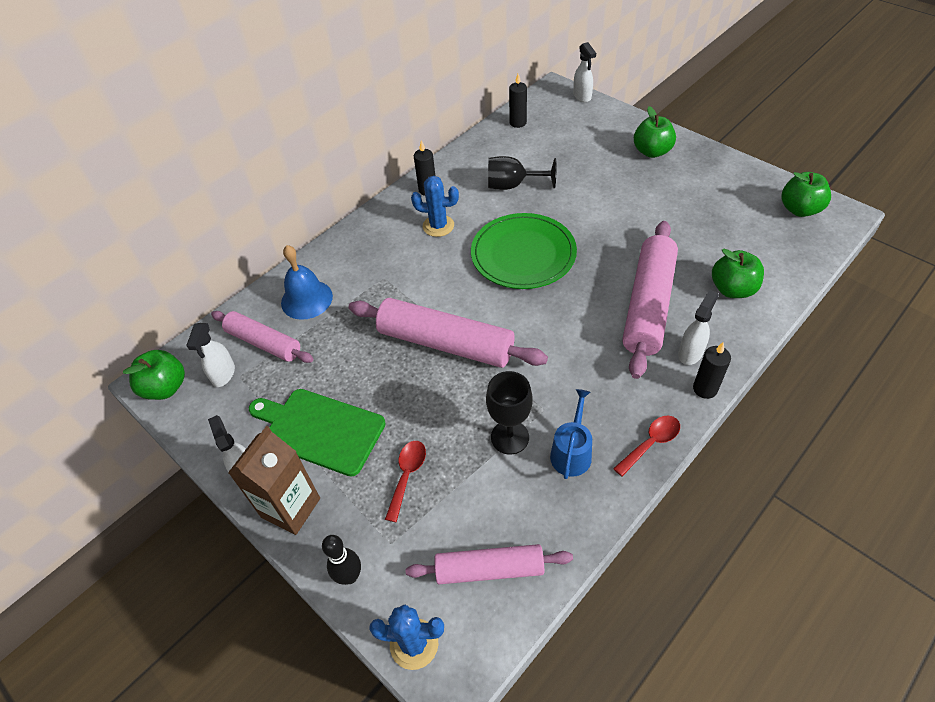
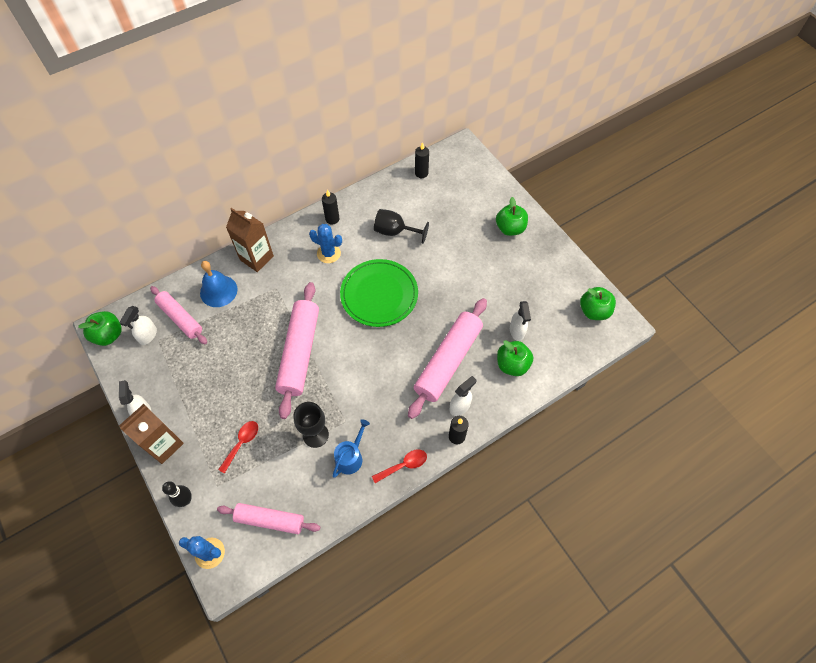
camera: 10 degrees right, 10 degrees up
(319, 430) = (197, 395): green cutting board -> none
(345, 252) = (256, 258): none -> brown carton
(445, 343) = (299, 352): pink rolling pin -> pink rolling pin turned 60 degrees clockwise
(582, 96) = (480, 160): white spray bottle -> white spray bottle (517, 331)

